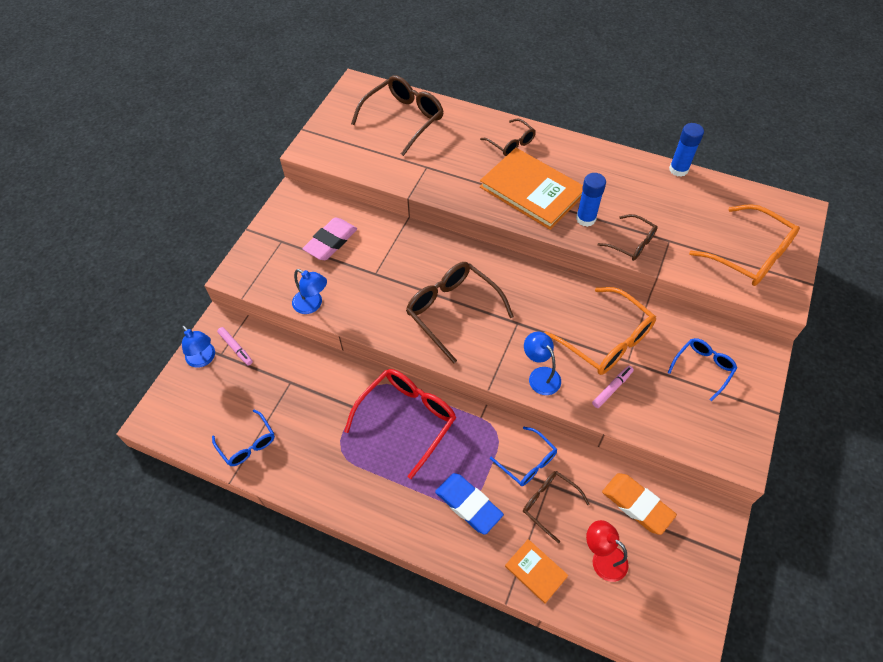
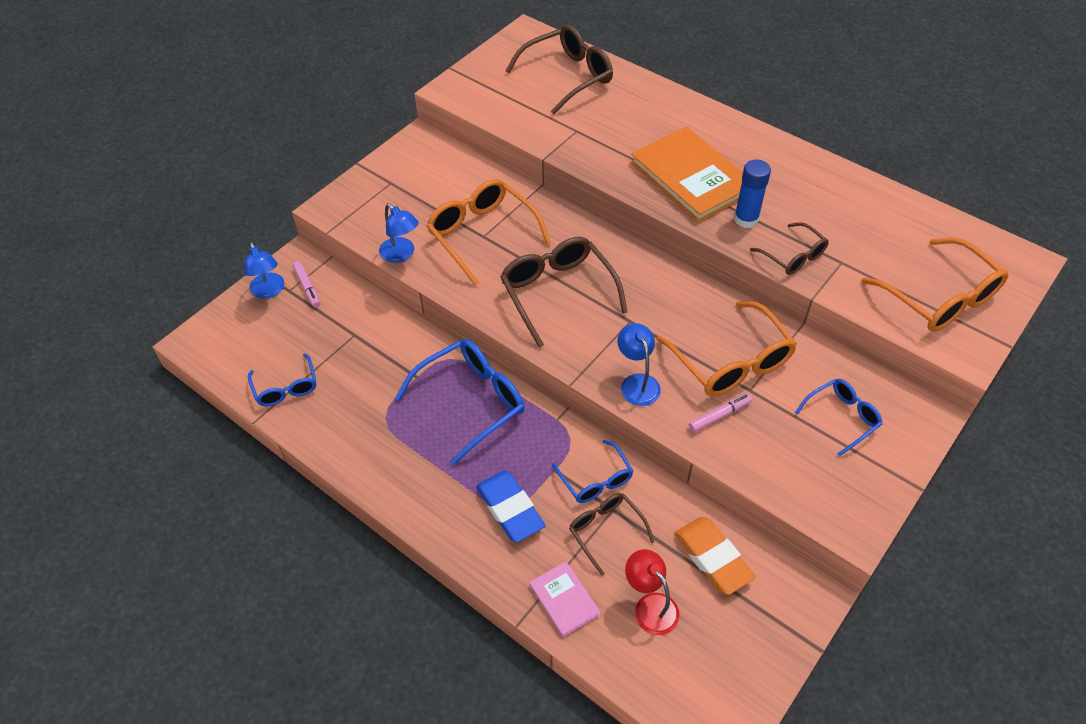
camera: 15 degrees right, 5 degrees down
(331, 242) = (445, 193): pink eraser -> none
(374, 272) = (482, 234): none -> orange glasses
(407, 418) = (472, 401): red glasses -> blue glasses
(511, 143) = (685, 123): brown glasses -> none
(536, 571) = (564, 600): orange book -> pink book
(678, 169) = (882, 186): blue glue stick -> none

